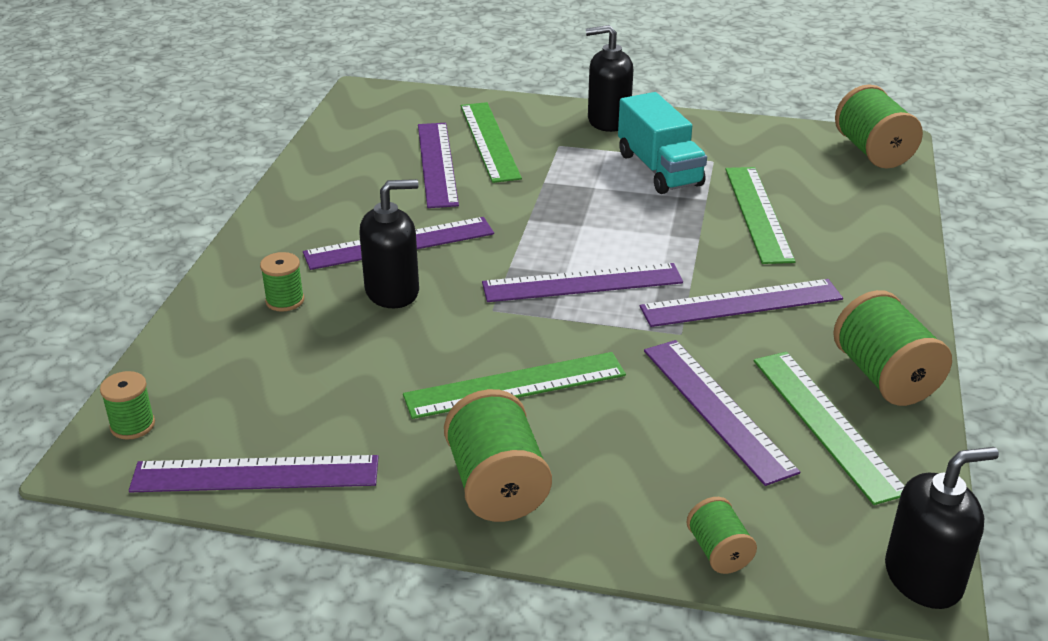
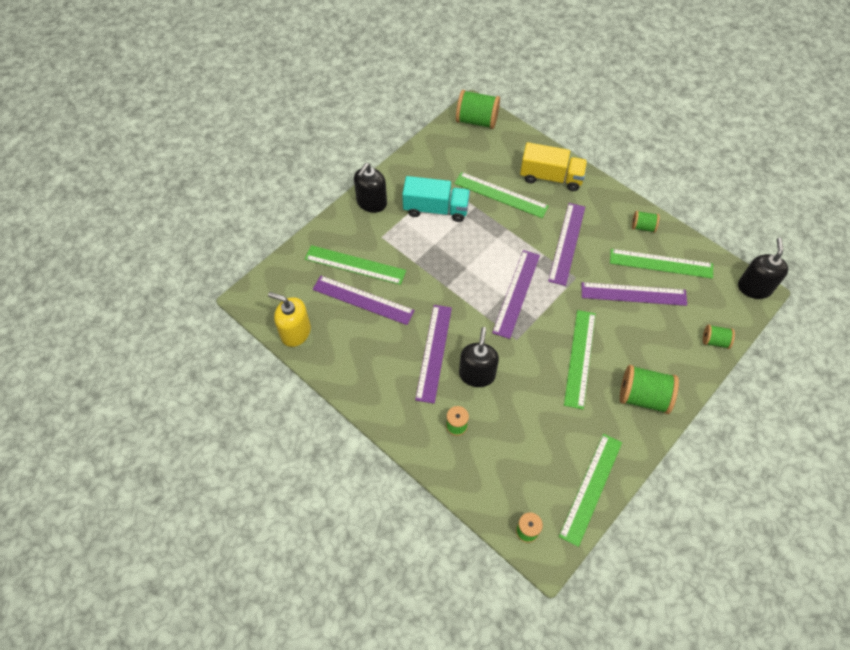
camera: 60 degrees left, 25 degrees up
(255, 474) = (591, 488): purple ruler -> green ruler
(340, 135) = (295, 332): none -> yellow soap dispenser
(858, 248) = (551, 177): none -> yellow truck
(884, 377) = (643, 227): green spool -> green spool, size x0.54

